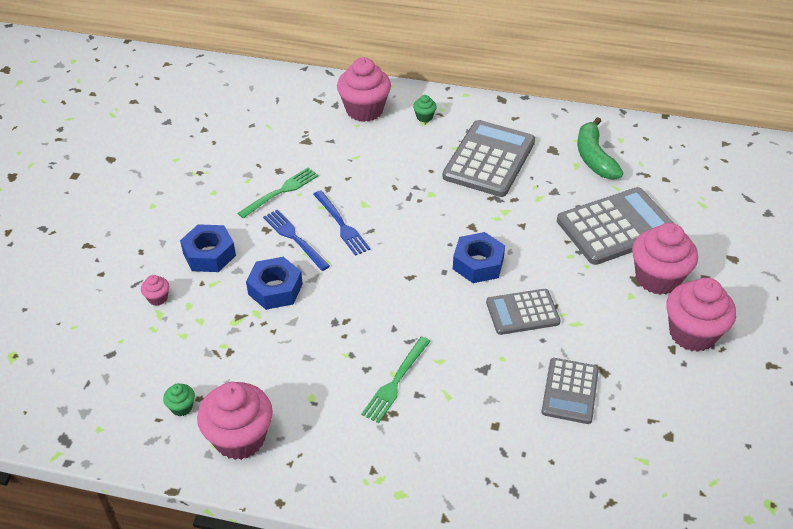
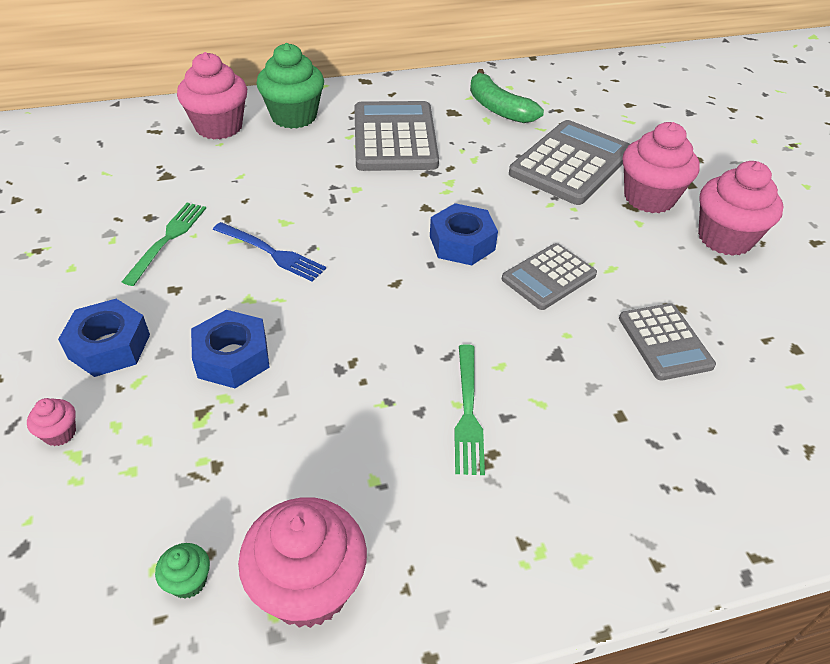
camera: 30 degrees left, 0 degrees up
(294, 238) = (219, 287): blue fork -> none
(424, 117) = (294, 116): green cupcake -> green cupcake, size x2.30

